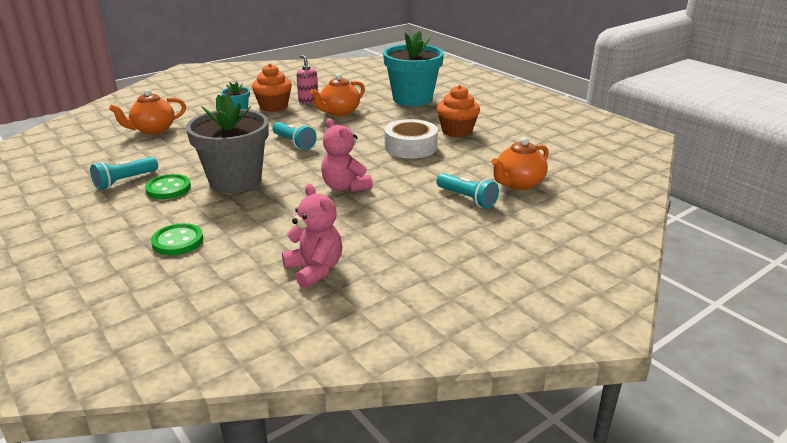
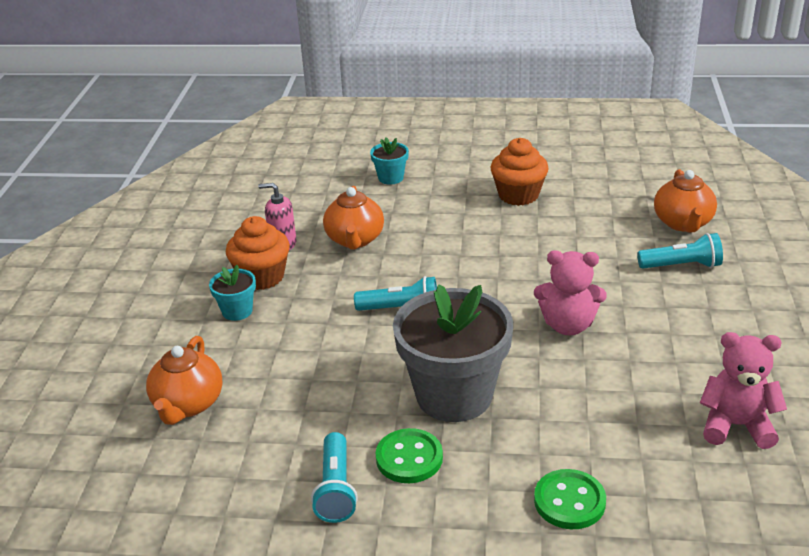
camera: 45 degrees left, 5 degrees up
(410, 147) = (520, 240): white tape -> none
(412, 99) = (390, 178): turquoise flower pot -> turquoise flower pot, size x0.45

